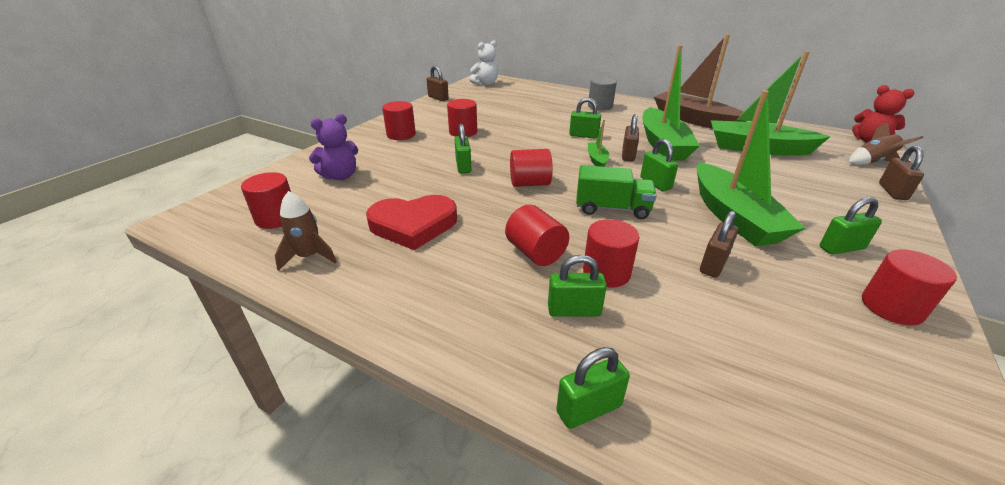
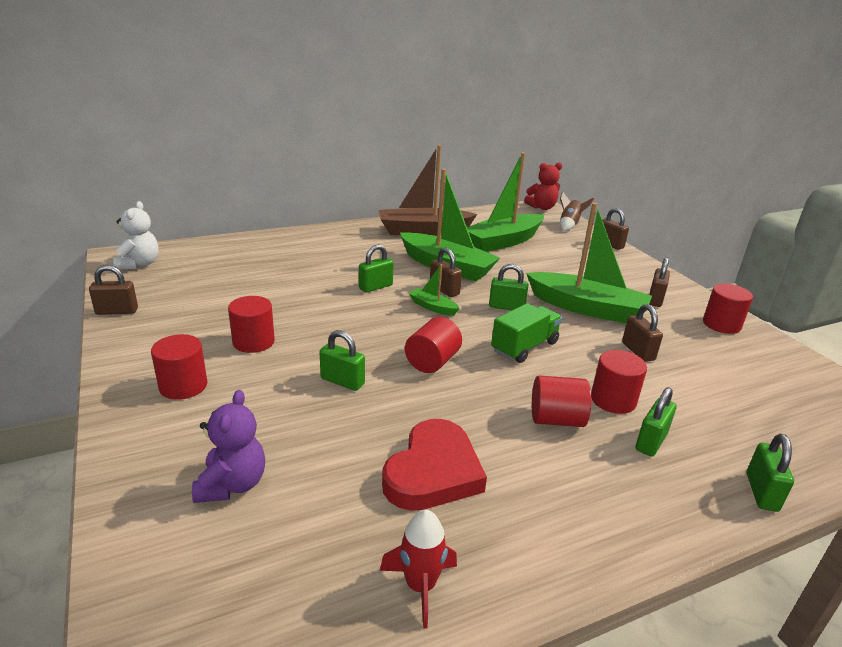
camera: 55 degrees left, 5 degrees down
(276, 218) = (280, 591): red cylinder -> none
(309, 257) = (420, 586): brown rocket -> red rocket
(600, 106) = (327, 246): grey cylinder -> none
(841, 248) = (655, 299): green padlock -> brown padlock

